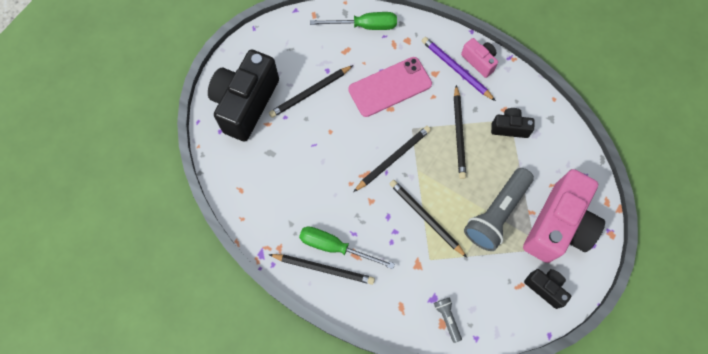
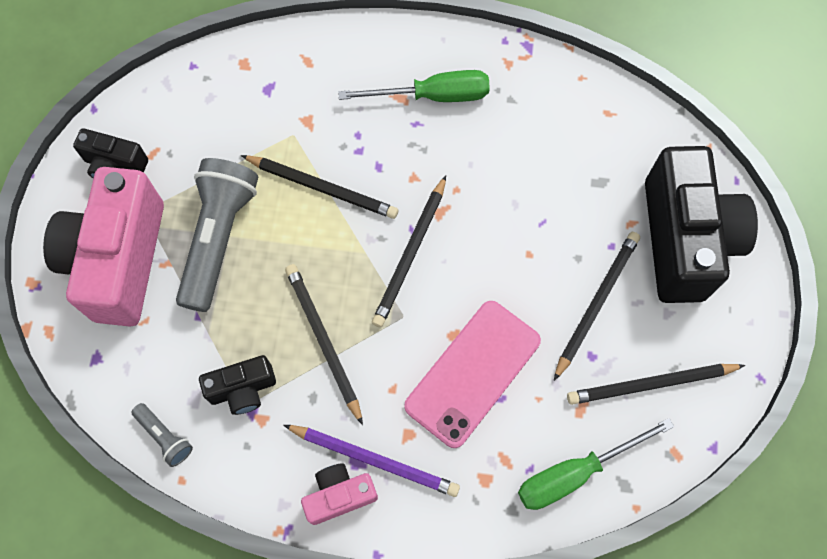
camera: 155 degrees right, 0 degrees up
(323, 268) = (434, 63): black pencil -> black pencil (651, 384)
(447, 318) = (240, 72): grey flashlight -> grey flashlight (165, 437)
(479, 61) = (339, 495): pink camera -> pink camera turned 135 degrees clockwise

